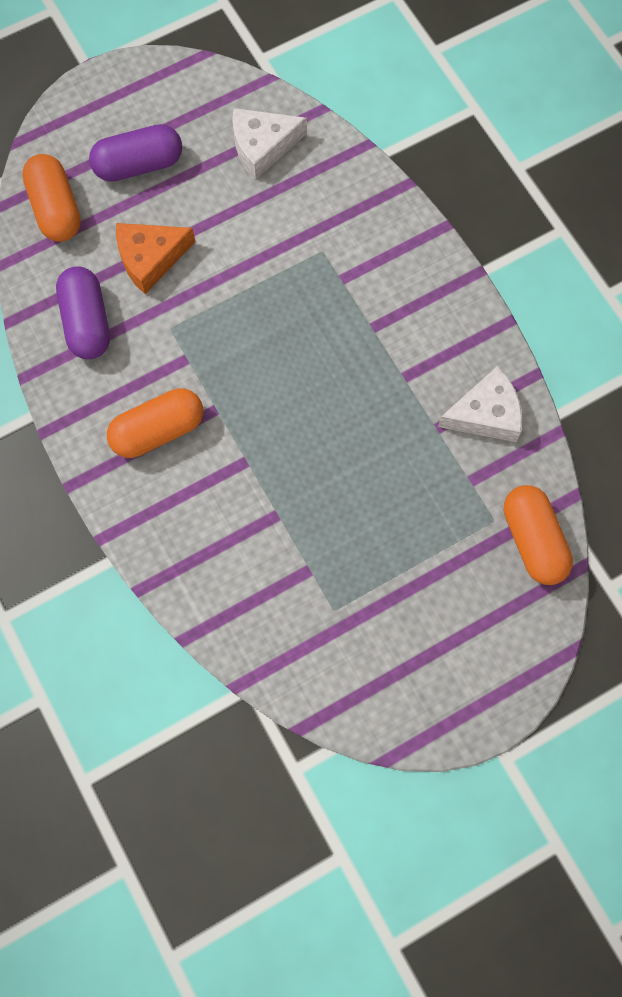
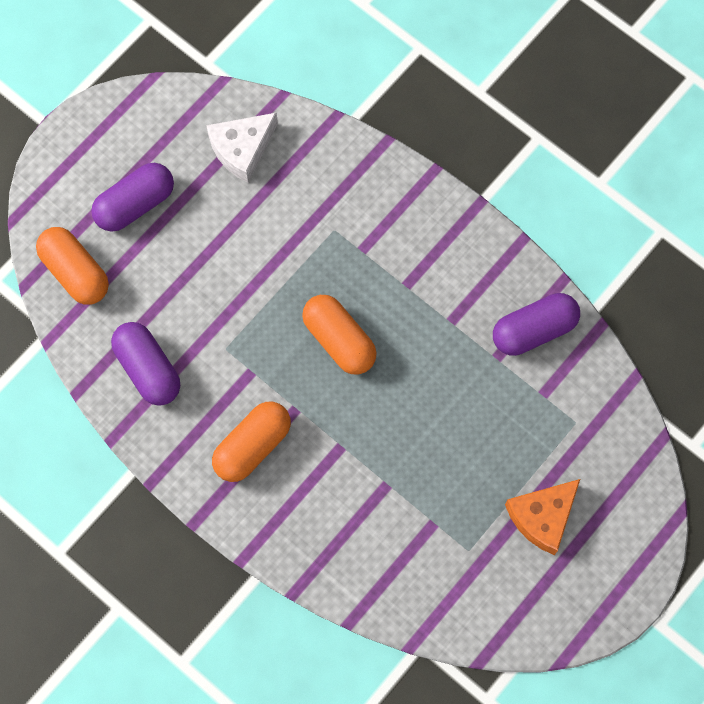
camera: 20 degrees left, 0 degrees up
(150, 259) = (181, 290): orange cheese -> orange cheese (542, 517)
(486, 414) = (534, 330): white cheese -> purple capsule
(533, 540) = (615, 428): orange capsule -> orange capsule (339, 340)

